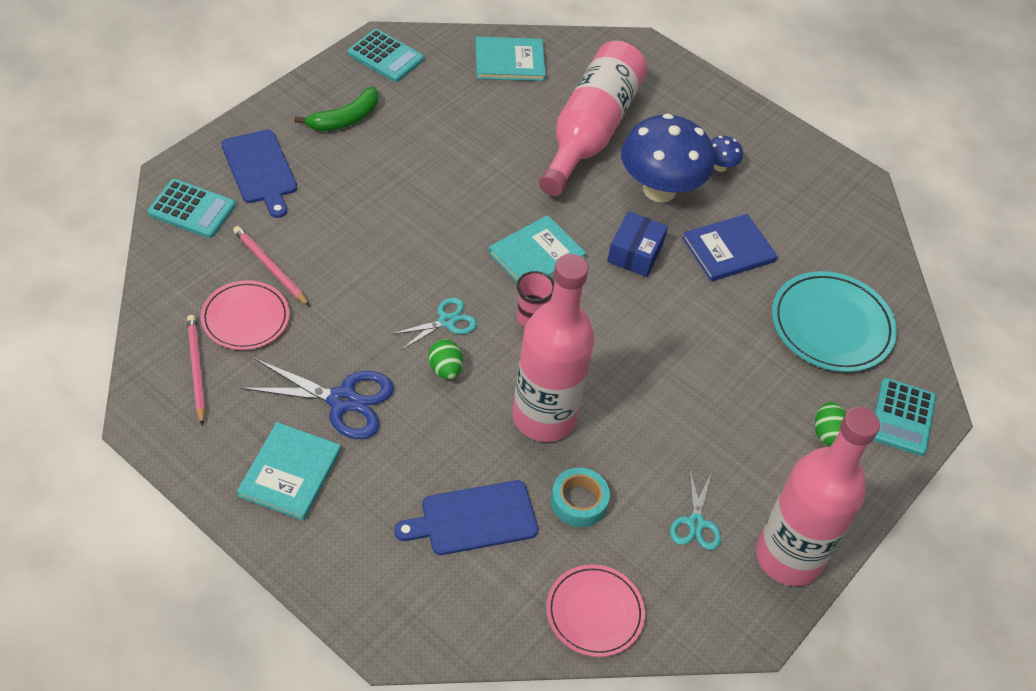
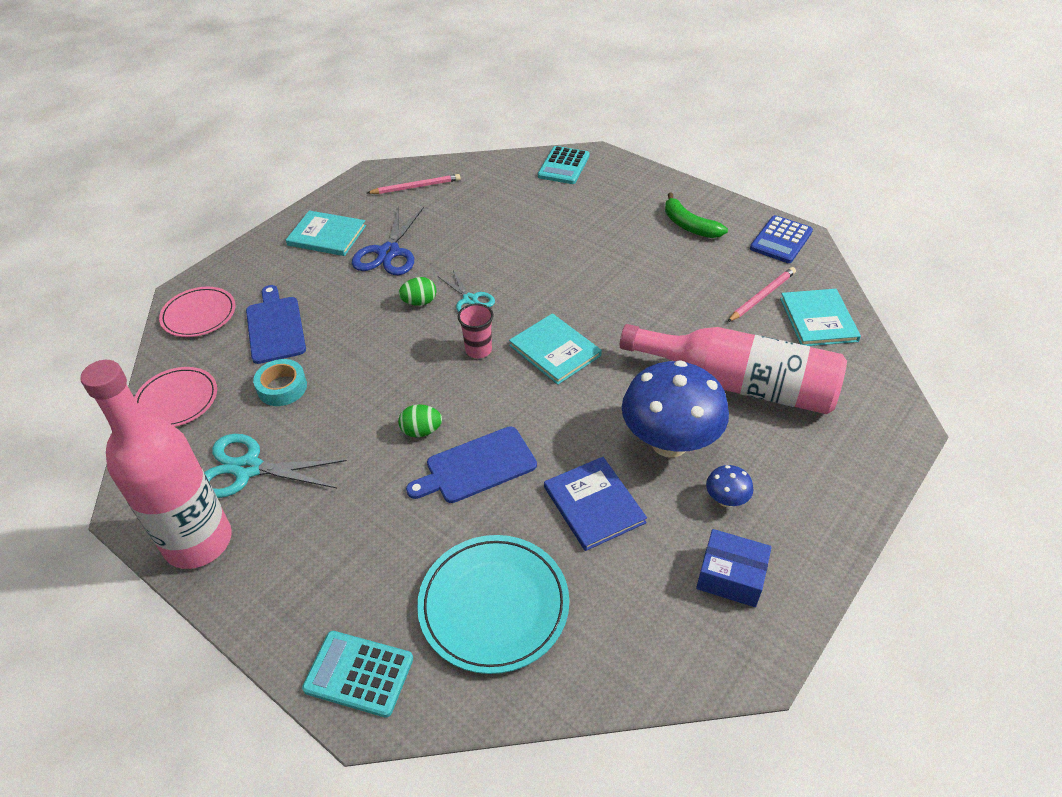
camera: 95 degrees right, 5 degrees down
(245, 318) = (463, 201): pink plate -> pink plate (199, 315)
(260, 170) = (613, 190): blue cutting board -> blue cutting board (476, 466)
(270, 267) = (513, 206): pink pencil -> pink pencil (762, 296)
(385, 56) = (781, 240): turquoise calculator -> blue calculator
(544, 417) = (370, 363): pink bottle -> none
(635, 253) = (572, 422): blue box -> blue box (730, 576)
(696, 523) = (248, 468): turquoise scissors -> turquoise scissors, size x1.65
(827, 433) = (341, 588): green egg -> green egg (421, 431)

